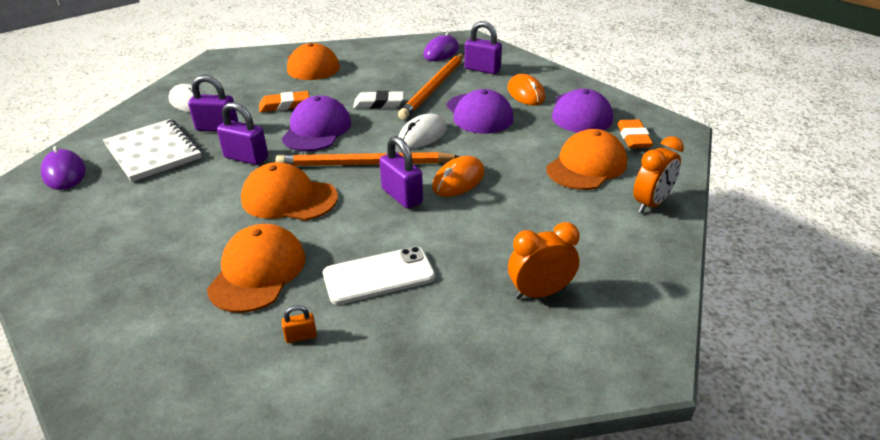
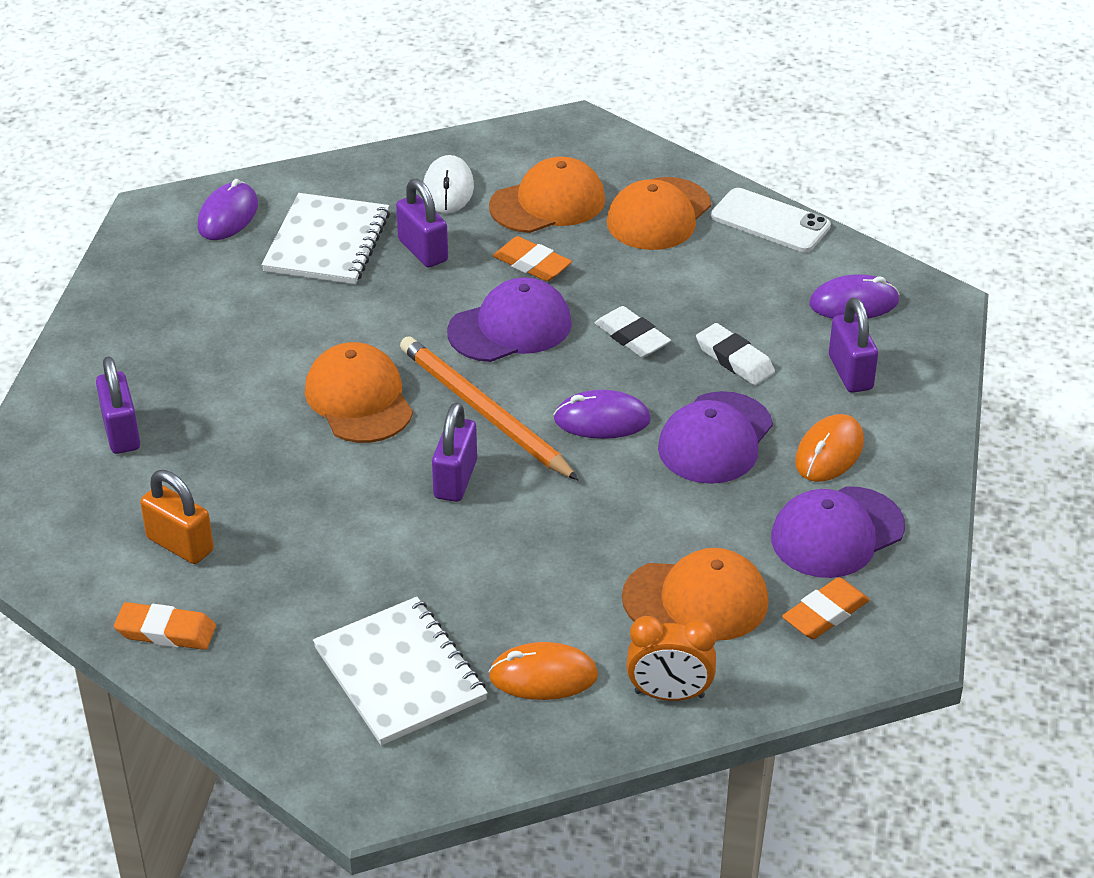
camera: 50 degrees right, 5 degrees up
(246, 158) = (393, 316): purple padlock -> purple padlock (121, 432)
(258, 272) = (230, 459): orange cap -> orange cap (548, 203)
(301, 336) = (180, 544): orange padlock -> orange padlock, size x2.02
(376, 390) = (166, 631): none -> orange eraser
(379, 276) = (307, 543): white phone -> white phone (770, 221)
(422, 135) = (602, 420): white mouse -> purple mouse
(434, 88) = (734, 359): orange pencil -> white eraser
(458, 180) = (537, 506): orange mouse -> orange mouse (543, 676)
(540, 293) = (400, 674): orange clock -> white notebook

